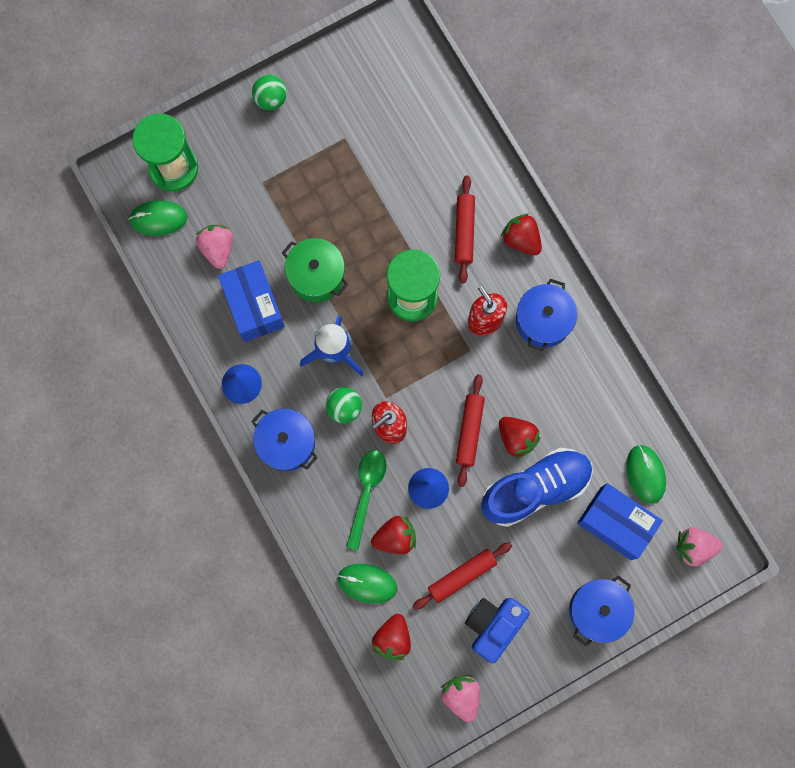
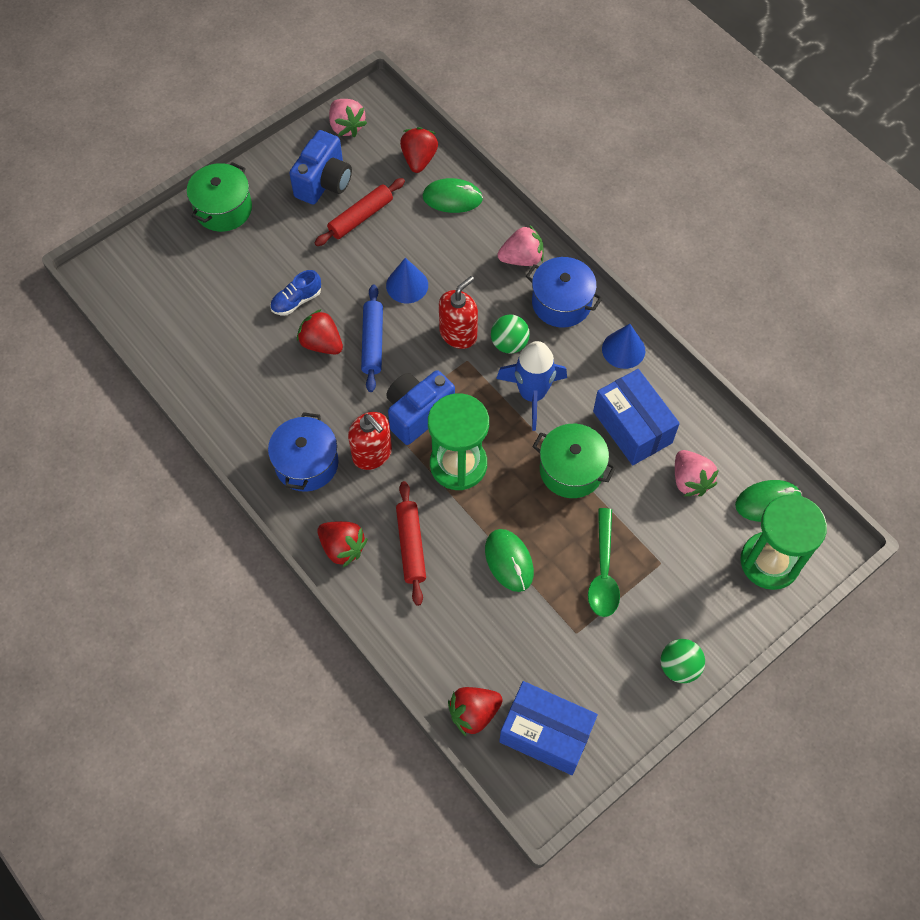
camera: 170 degrees right, 15 degrees down
(366, 492) = (469, 272): green spoon -> green spoon (603, 571)
(395, 537) = (432, 239): red strawberry -> red strawberry (473, 713)
(439, 351) = (417, 413): none -> blue camera
(469, 431) = (373, 342): red rolling pin -> blue rolling pin
(535, 489) = (296, 301): blue shoe -> blue shoe, size x0.46
(597, 610) = (223, 209): blue pot -> green pot
(615, 523) = (210, 283): blue box -> blue box (546, 734)
(645, 474) = (182, 331): green mouse -> green mouse (509, 561)
(694, 547) = (129, 274): pink strawberry -> pink strawberry (522, 258)

